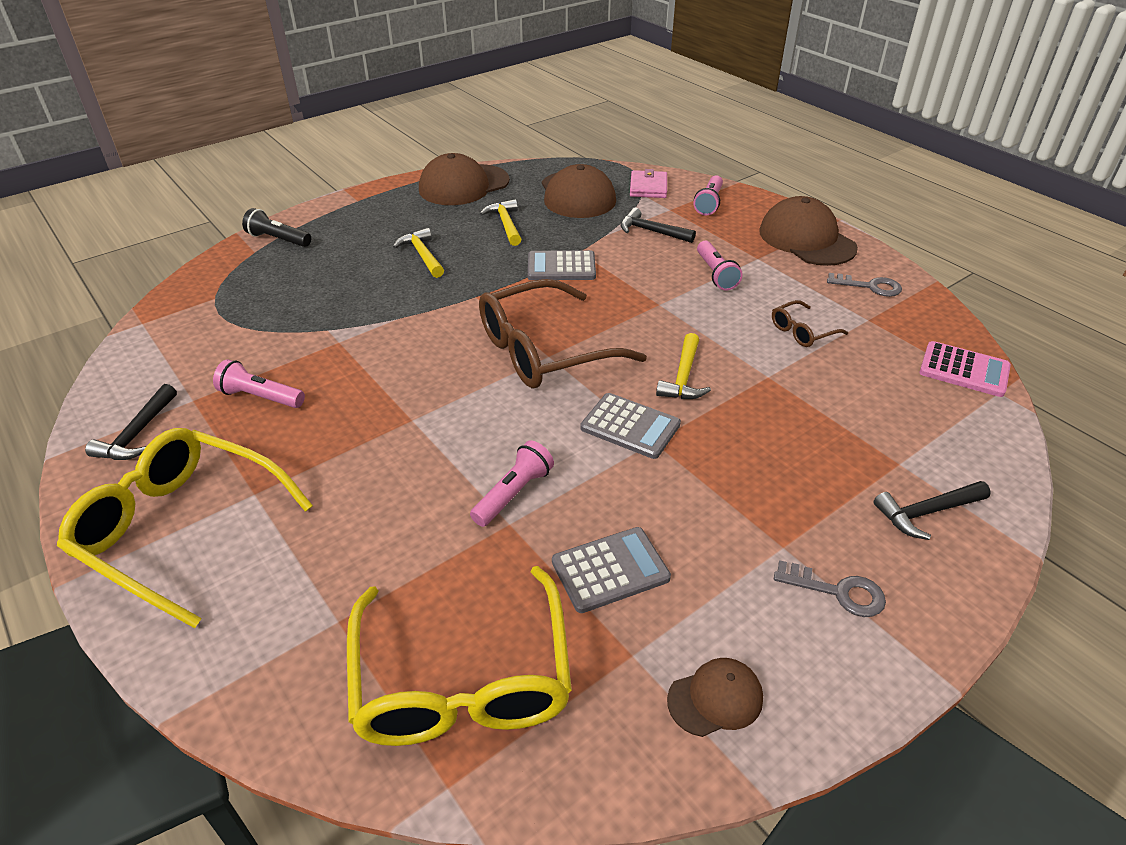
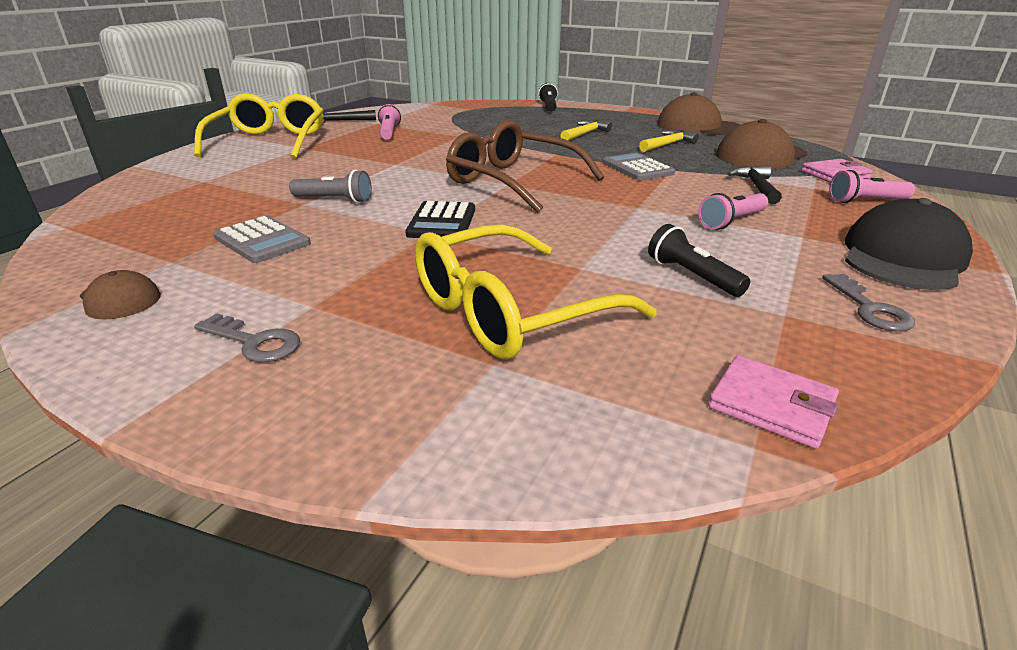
camera: 65 degrees right, 10 degrees down
(462, 679) = (153, 216): yellow glasses -> yellow glasses (510, 311)
(514, 493) = (335, 200): pink flashlight -> grey flashlight
(630, 426) = (442, 222): grey calculator -> black calculator
(683, 377) = (534, 231): yellow hammer -> none
(802, 331) = (692, 276): brown glasses -> black flashlight
(806, 239) = (902, 257): brown cap -> black cap
(838, 591) = (254, 342): grey key -> grey key turned 60 degrees counterclockwise
(926, 512) = (409, 391): black hammer -> none
(964, 370) = (771, 405): pink calculator -> pink wallet

